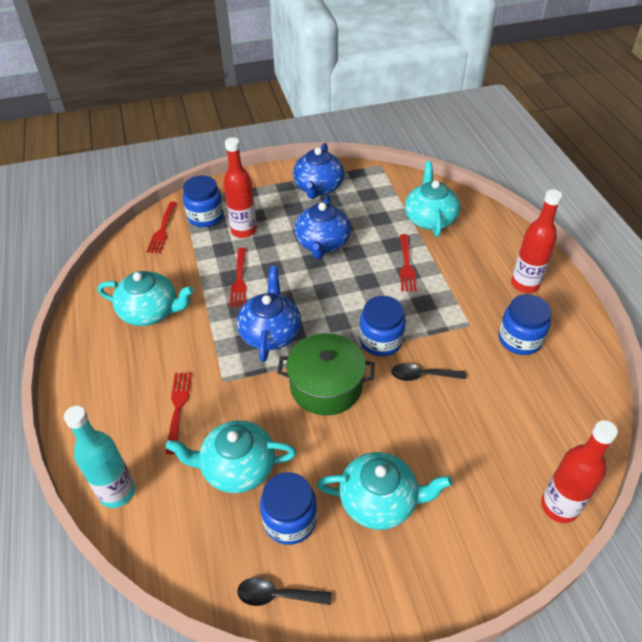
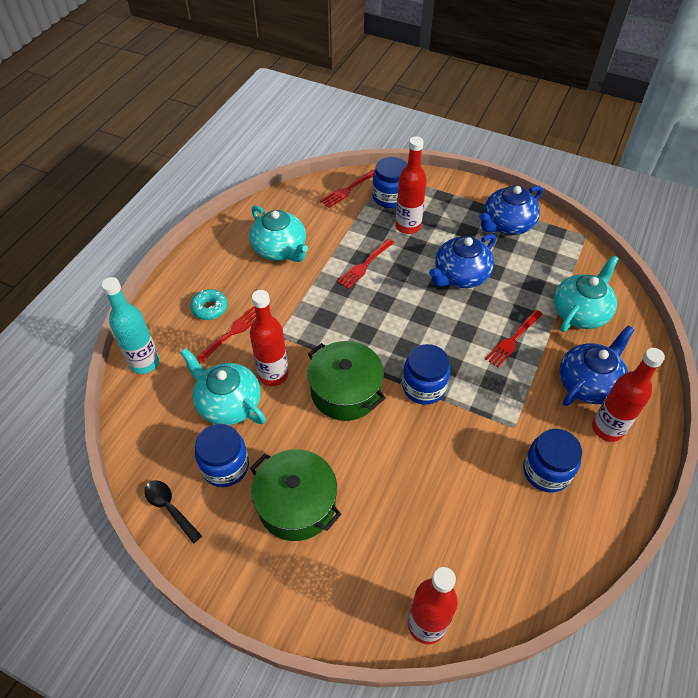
camera: 40 degrees right, 5 degrees up
(134, 401) = (210, 308): none -> turquoise donut
(252, 415) = (273, 374): none -> red bottle
(270, 333) = (346, 322): blue teapot -> blue teapot (588, 383)
(379, 501) = (296, 504): turquoise teapot -> green pot
(422, 375) = (427, 438): black spoon -> none

